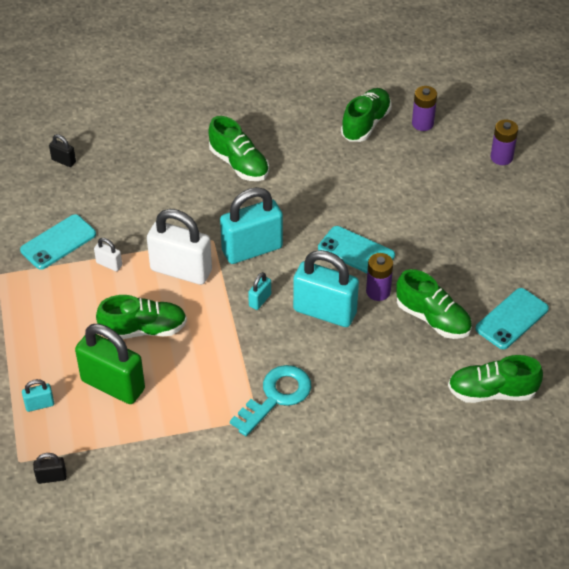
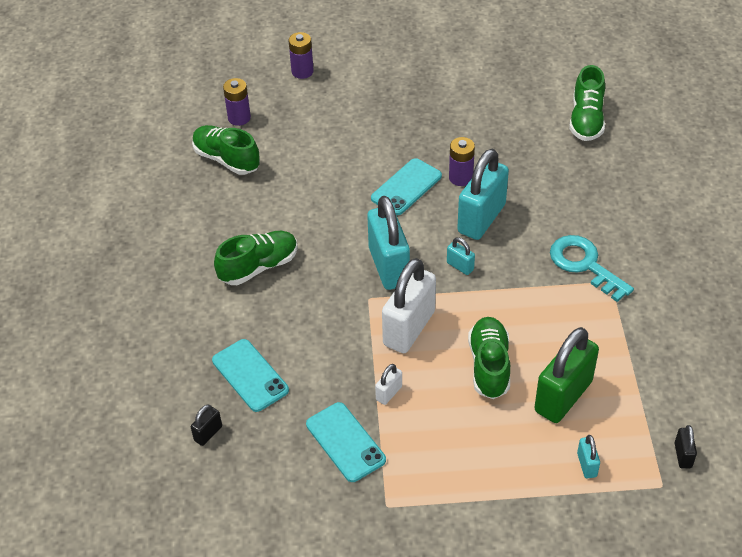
camera: 80 degrees left, 0 degrees up
(433, 319) = (499, 145): green shoe -> none
(511, 319) = (504, 95): turquoise phone -> turquoise phone (250, 375)

